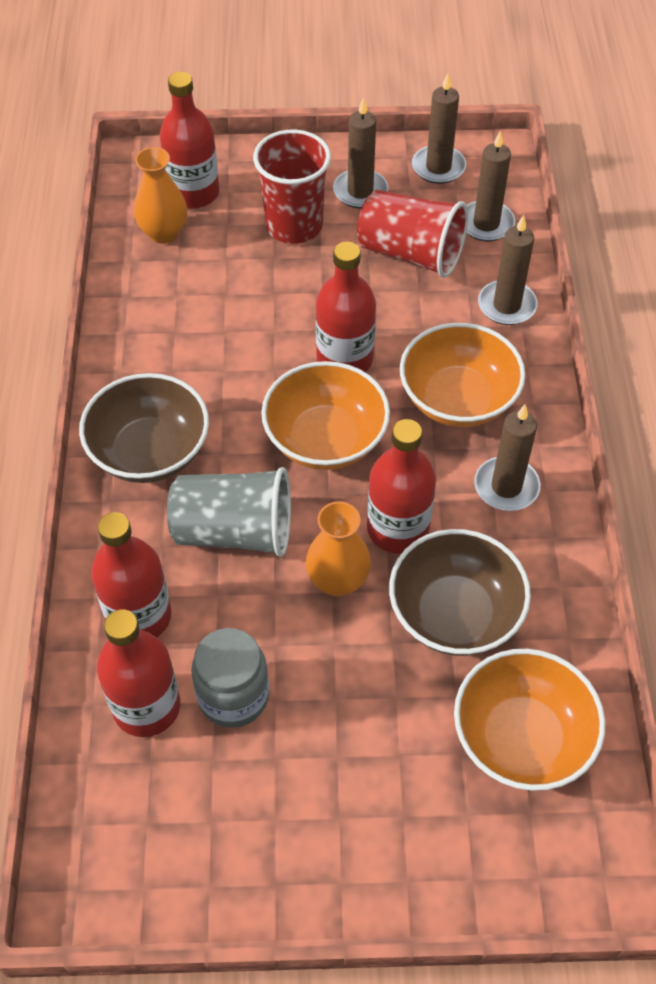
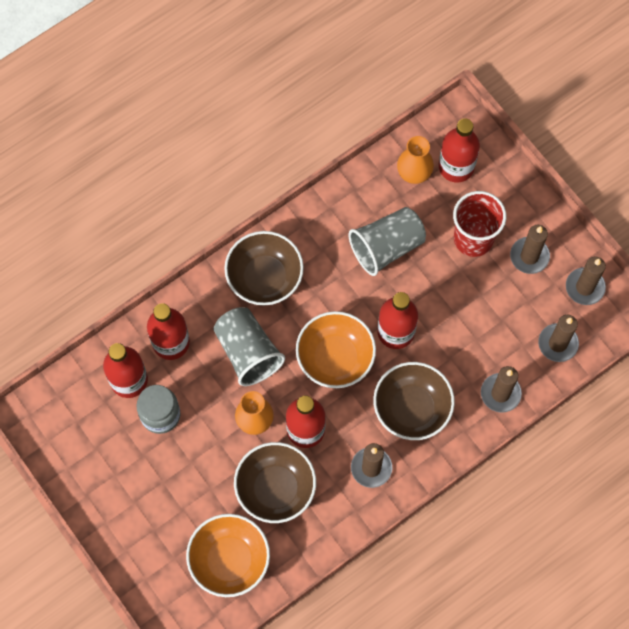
camera: 55 degrees right, 15 degrees up
(229, 307) = (386, 247): none -> grey cup
(410, 253) = (501, 316): red cup -> none
(458, 399) = (412, 408): orange bowl -> brown bowl

